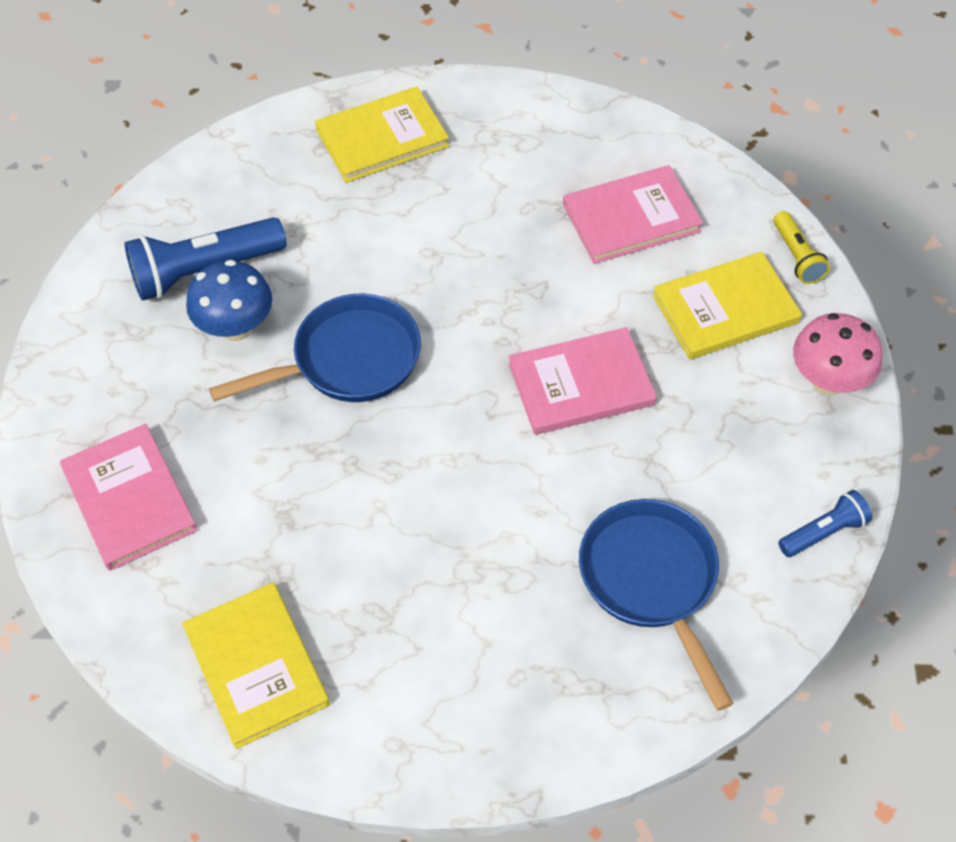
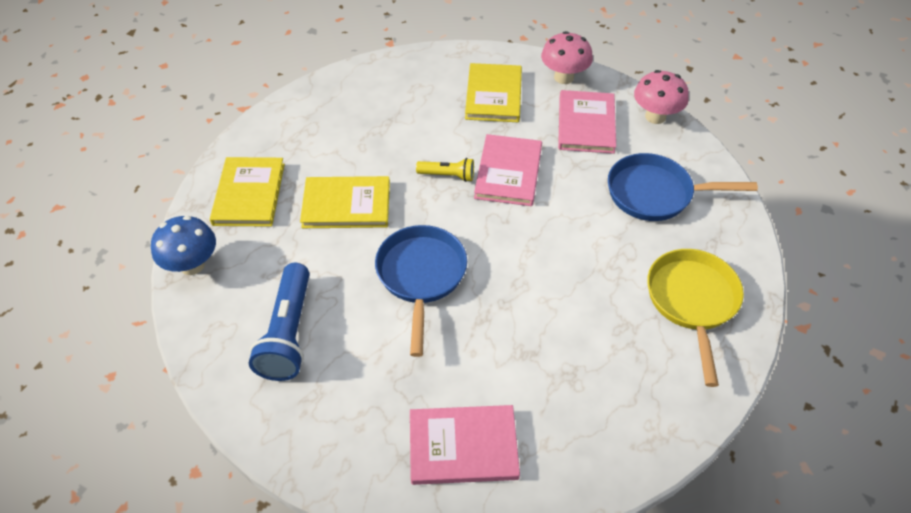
camera: 65 degrees left, 5 degrees down
(236, 327) = (352, 330): blue mushroom -> blue mushroom (192, 265)
(256, 666) = (635, 409): yellow book -> yellow book (346, 205)
(467, 687) = (692, 301): none -> yellow pan
(631, 218) = (403, 106): pink book -> pink book (586, 124)
(796, 256) = (477, 56): yellow flashlight -> yellow flashlight (447, 175)
(823, 532) = (655, 116): blue flashlight -> pink mushroom

